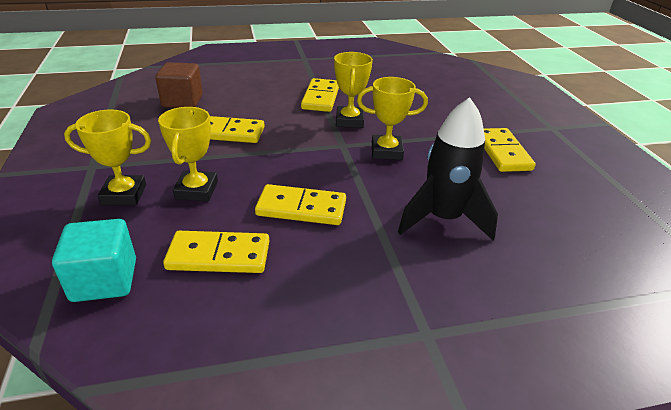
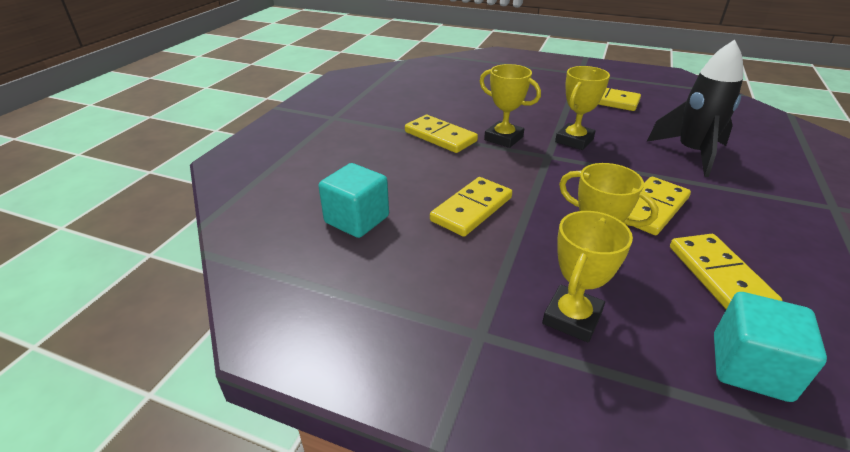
camera: 55 degrees left, 0 degrees up
(182, 101) = (357, 219): brown cube -> turquoise cube
(219, 256) = (719, 276): yellow domino -> yellow domino turned 45 degrees counterclockwise

